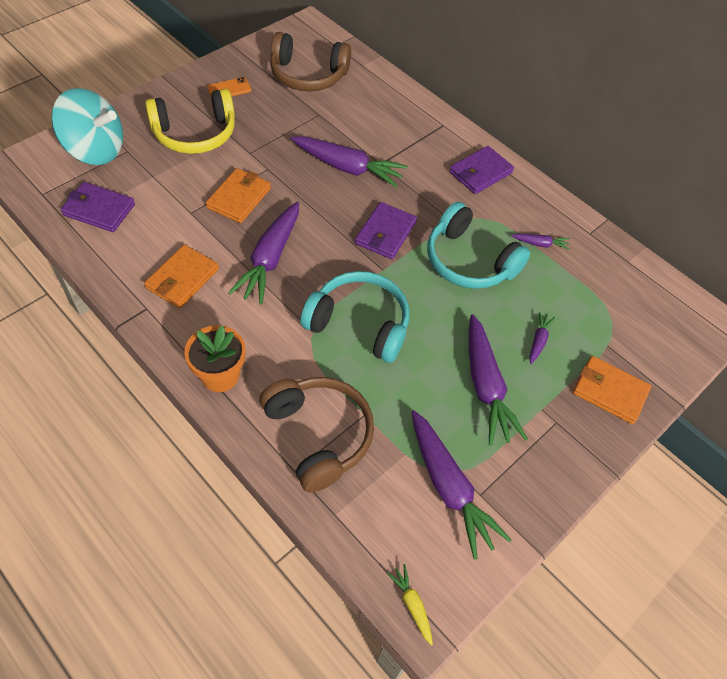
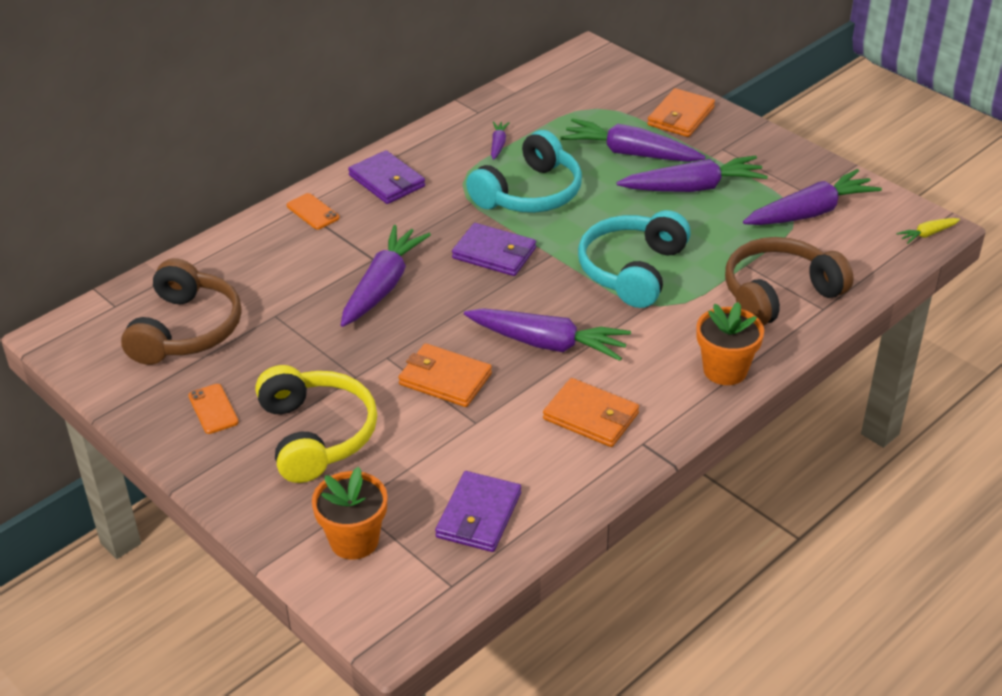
camera: 85 degrees left, 15 degrees down
(95, 150) = (354, 540): turquoise spinning top -> orange flower pot
(438, 132) = (313, 212): none -> orange phone
(538, 341) = (630, 153): purple carrot -> purple carrot, size x2.19

